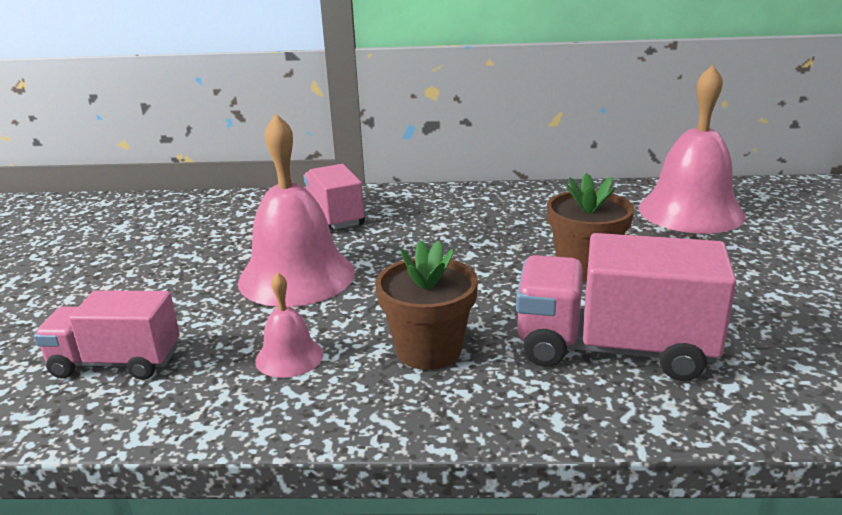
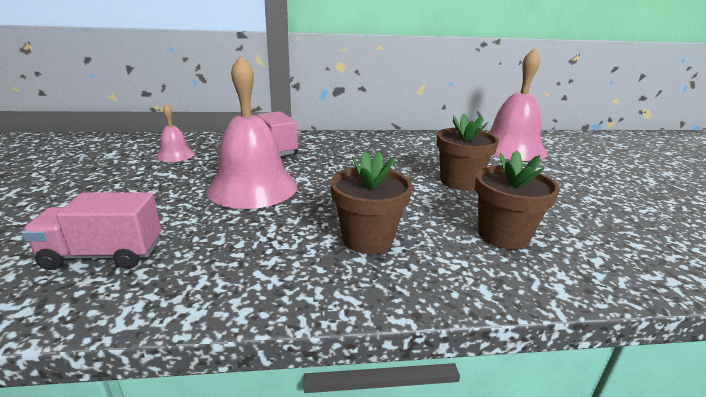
camera: 10 degrees left, 0 degrees up
(289, 357) = (256, 246): pink bell -> pink bell (175, 155)
(613, 349) = (503, 235): pink truck -> brown flower pot

